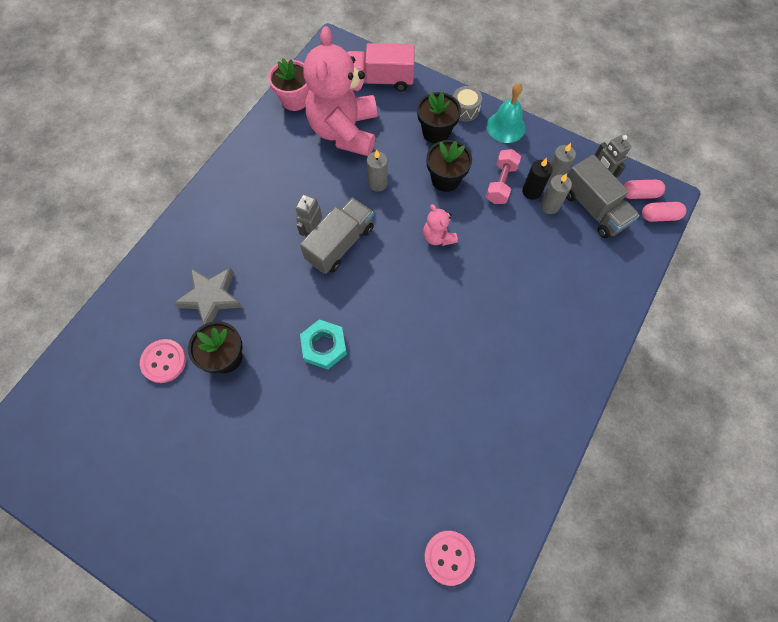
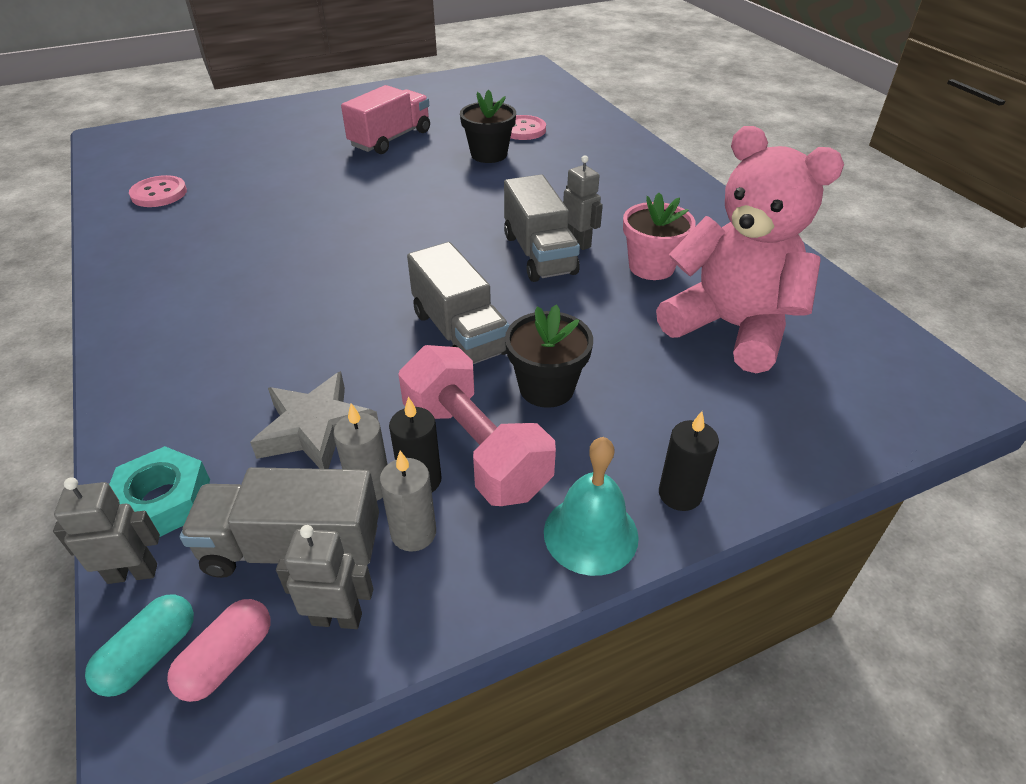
camera: 125 degrees right, 25 degrees down
(211, 298) = (562, 164): grey star -> grey star (316, 429)
(295, 100) = (833, 305): pink flower pot -> pink flower pot (651, 267)
(324, 346) = (429, 202): turquoise nut -> turquoise nut (163, 501)
(377, 183) = (603, 318): grey candle -> none
(380, 80) = (832, 413): pink truck -> pink truck (391, 139)
(436, 132) = (654, 425): black flower pot -> none
(438, 237) = (459, 333): pink teddy bear -> grey truck
(465, 110) = (680, 494): grey drum -> black candle
(501, 183) = (475, 449): pink dumbbell -> pink dumbbell, size x1.61
(648, 249) = (133, 573): none -> grey robot
(659, 216) = (150, 654): pink capsule -> turquoise capsule

